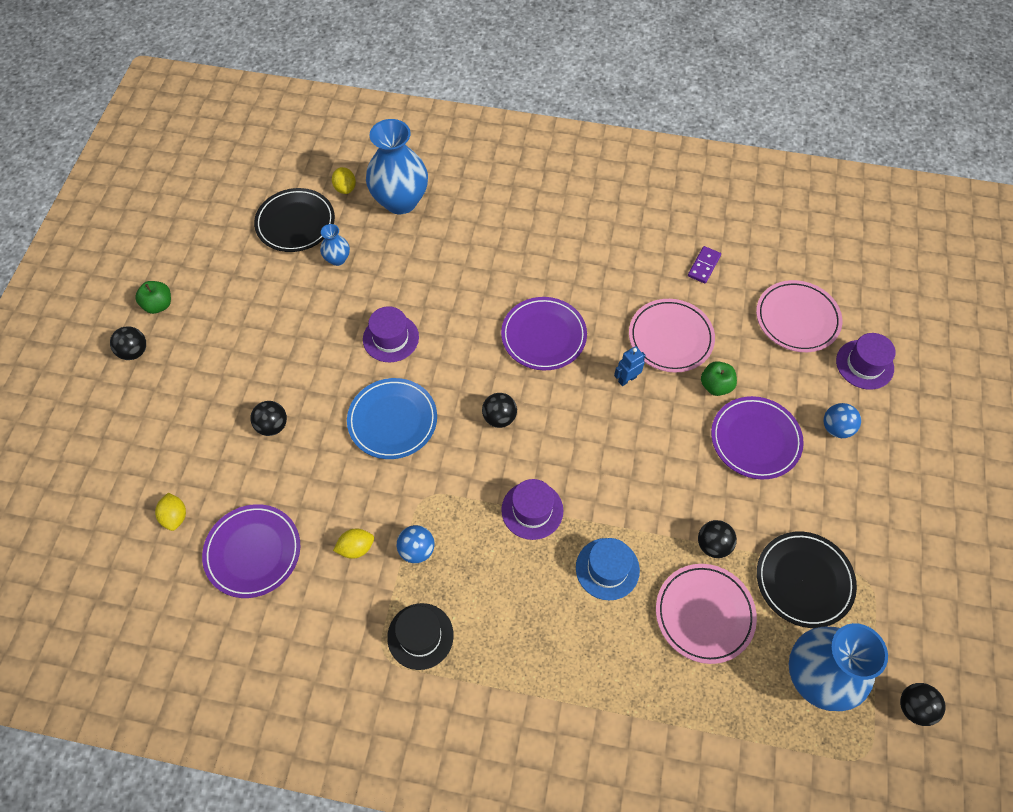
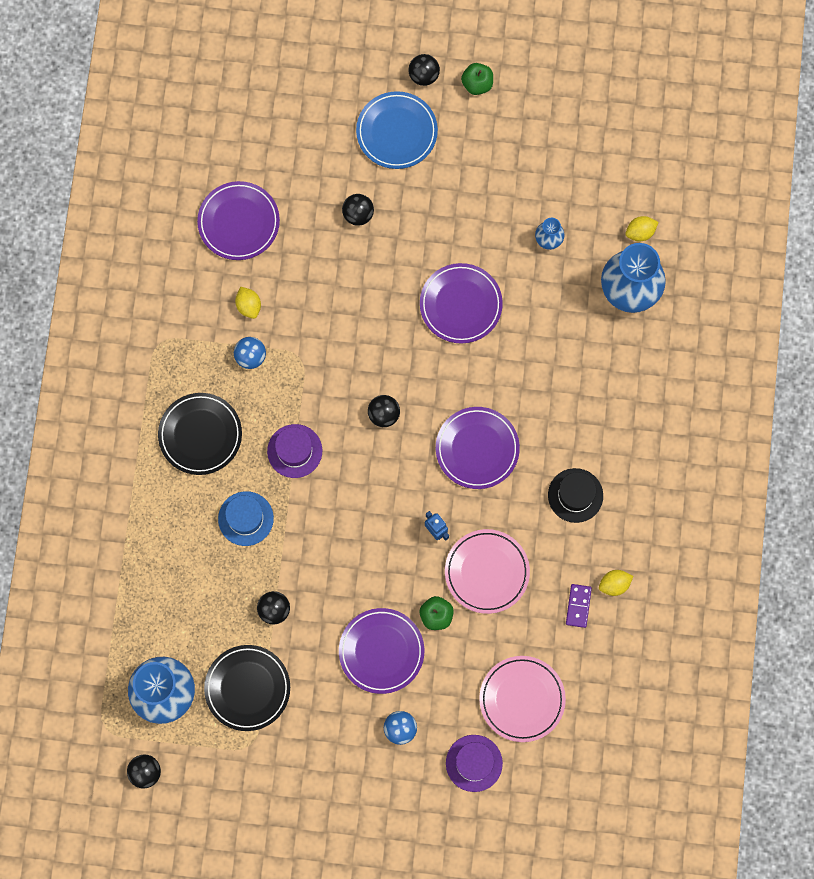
camera: 85 degrees right, 15 degrees up
(175, 516) = (265, 152): yellow lemon -> yellow lemon (614, 584)
(295, 223) = (589, 191): black plate -> black plate (200, 435)
(390, 338) = (460, 304): purple hat -> purple plate
(392, 420) = (372, 319): blue plate -> blue plate (396, 132)
(420, 636) = (177, 369): black hat -> black hat (575, 495)
(704, 266) = (578, 606): purple domino -> purple domino turned 75 degrees clockwise
(704, 614) = (211, 601): pink plate -> none

